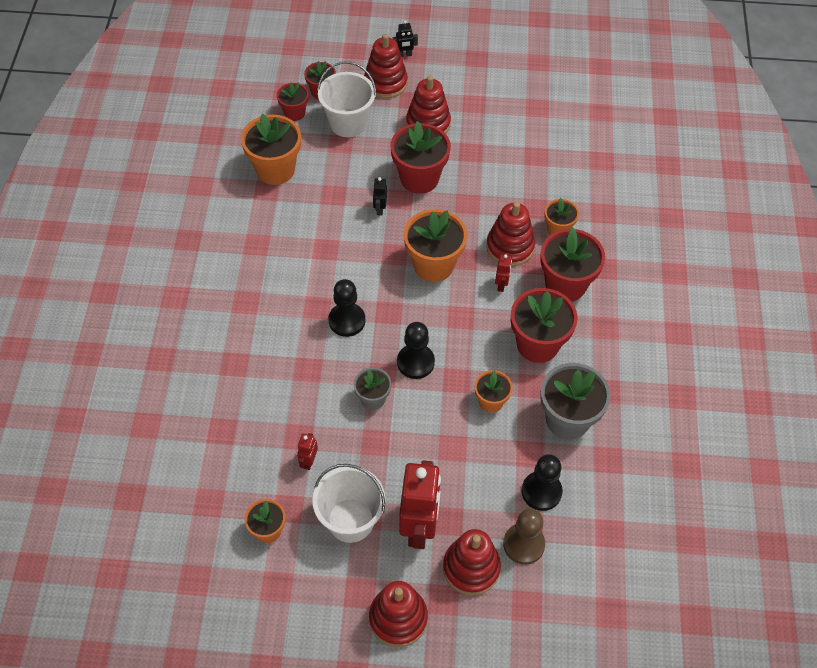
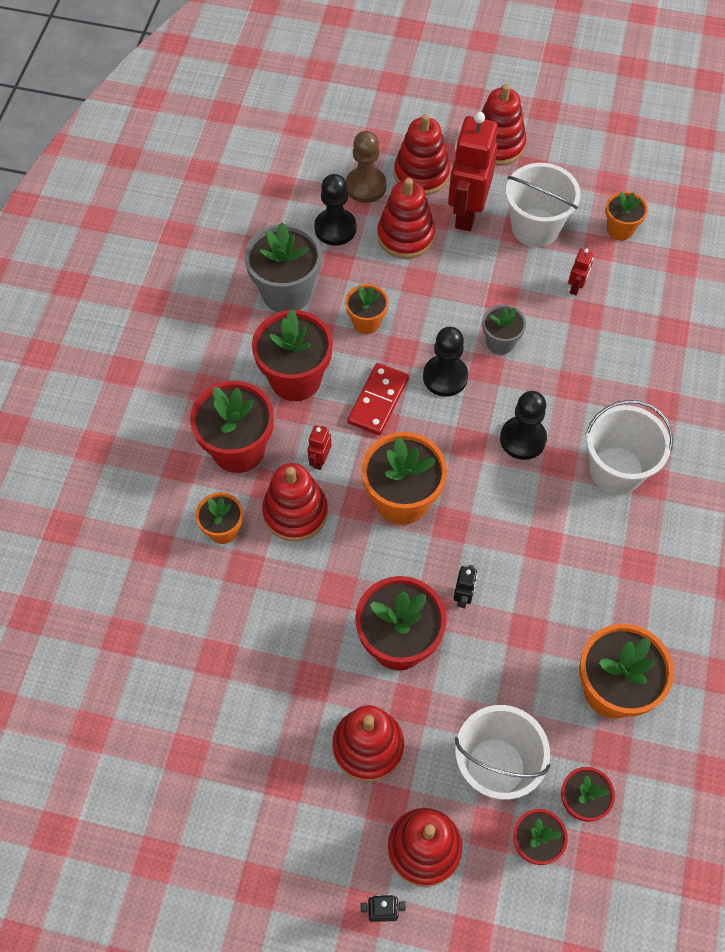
camera: 170 degrees left, 5 degrees up
(272, 306) = (616, 470): none -> white bucket
(466, 335) = (378, 401): none -> red domino
(473, 493) = (405, 236): none -> red stacking toy

